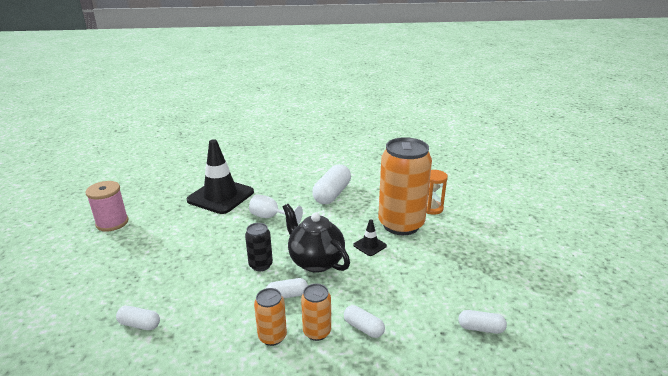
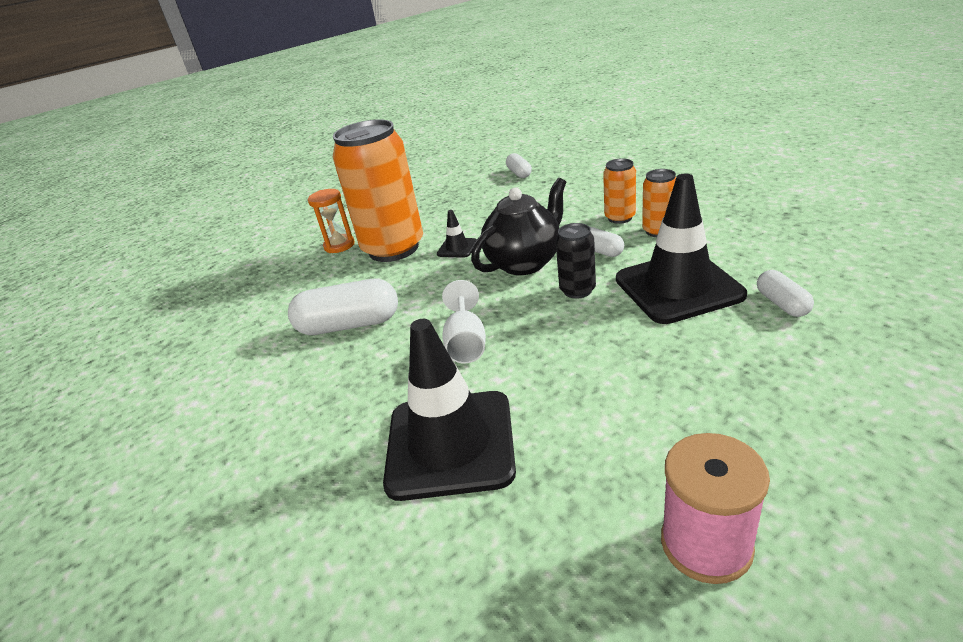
camera: 115 degrees left, 5 degrees up
(209, 299) = (678, 287): none -> black traffic cone
(315, 261) = (525, 262): black teapot -> black teapot turned 150 degrees counterclockwise
(363, 328) = (583, 204): white capsule -> none

